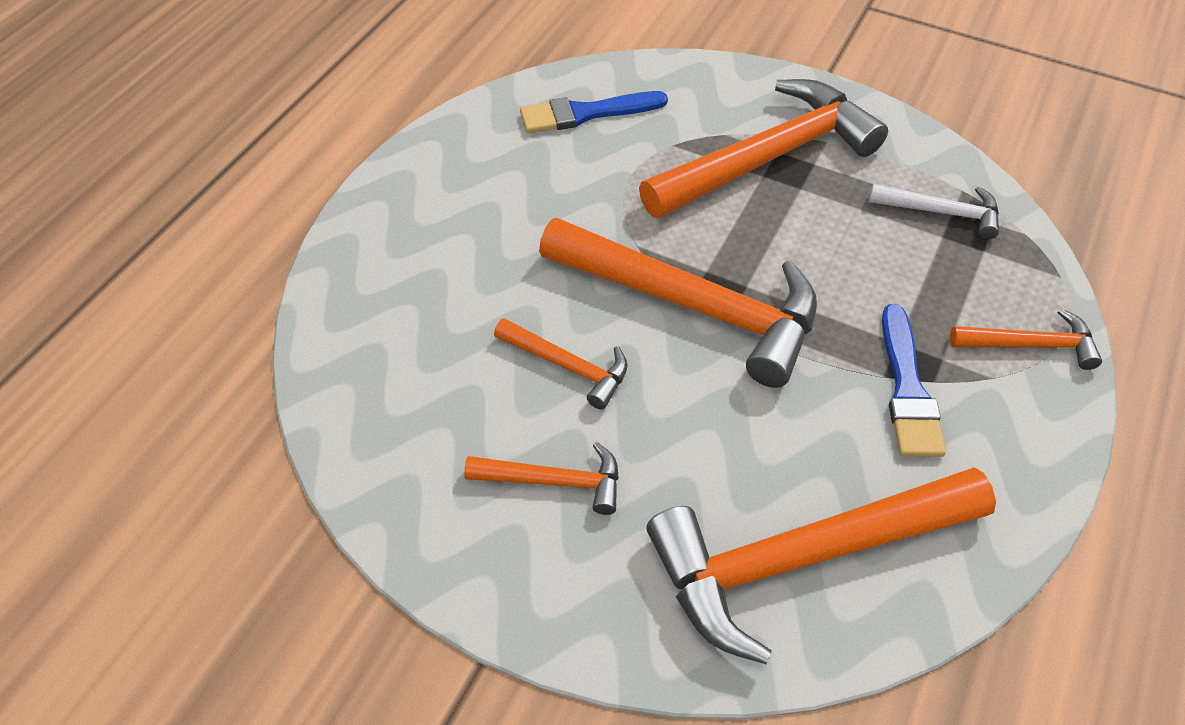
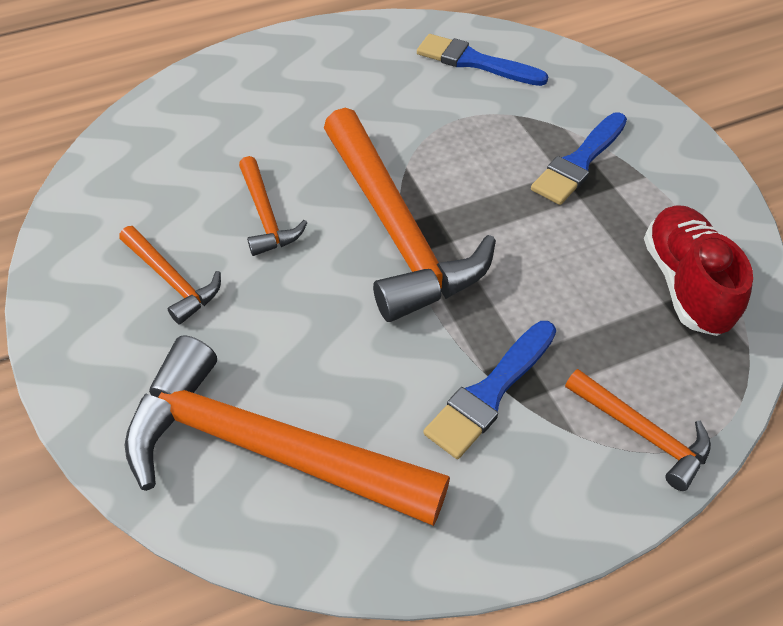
camera: 40 degrees right, 0 degrees up
(767, 158) = (579, 162): orange hammer -> blue brush
(941, 212) = (685, 283): white hammer -> red shoe

